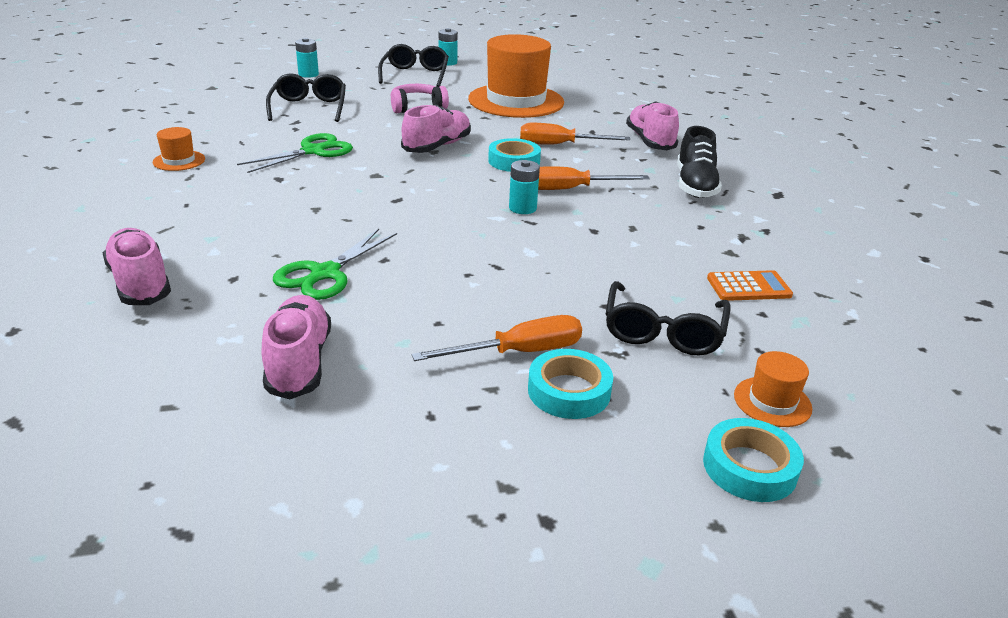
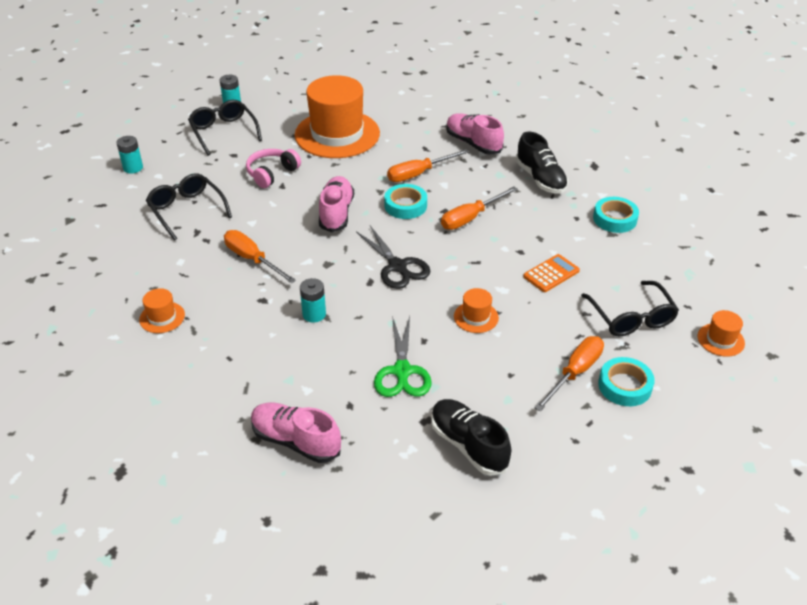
camera: 30 degrees left, 10 degrees up
(299, 362) = (468, 445): pink shoe -> black shoe
(313, 151) = (252, 259): green scissors -> orange screwdriver
(441, 198) = (397, 267): none -> black scissors
(467, 262) = (476, 317): none -> orange hat
(522, 208) = (458, 251): turquoise battery -> turquoise battery (314, 314)
(748, 287) = (644, 259): orange calculator -> orange calculator (551, 274)
(749, 467) = (743, 387): turquoise tape -> turquoise tape (615, 219)

